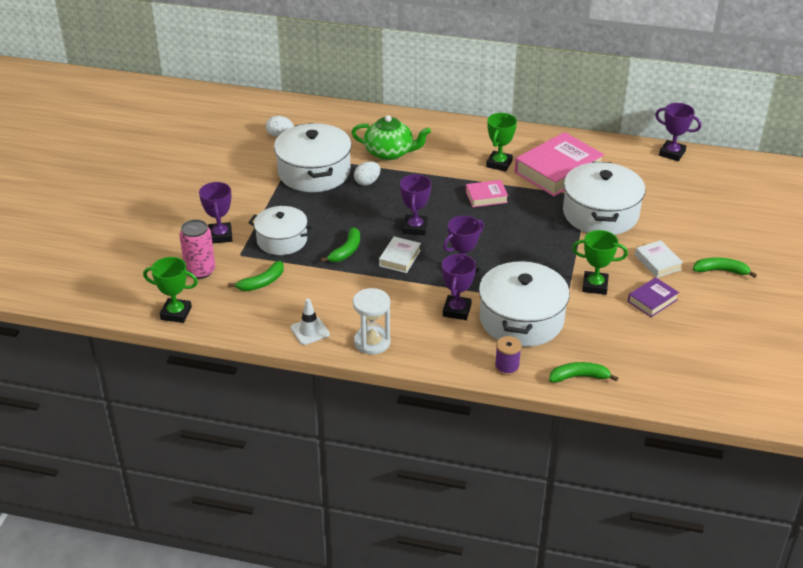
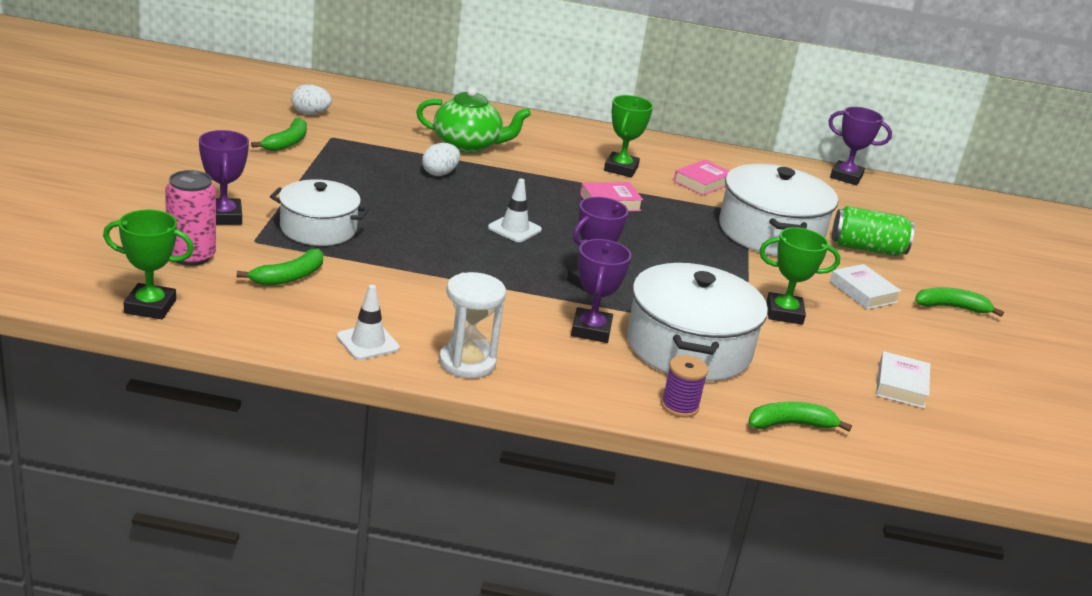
camera: 10 degrees left, 10 degrees down
(314, 172) = (362, 156): white pot -> none
(346, 251) = (416, 248): green banana -> green banana (287, 143)
(400, 258) = (497, 262): white book -> white book (901, 385)
(415, 228) = (514, 229): purple trophy -> white traffic cone
(558, 171) = (702, 182): pink book -> pink book, size x0.50
(652, 300) = (869, 336): purple book -> none
(671, 222) = (867, 249): none -> green can

